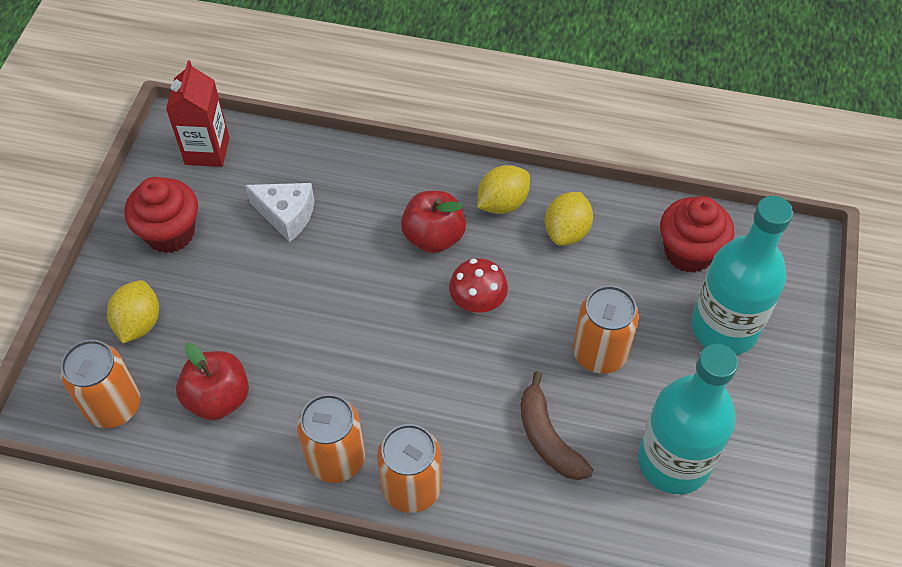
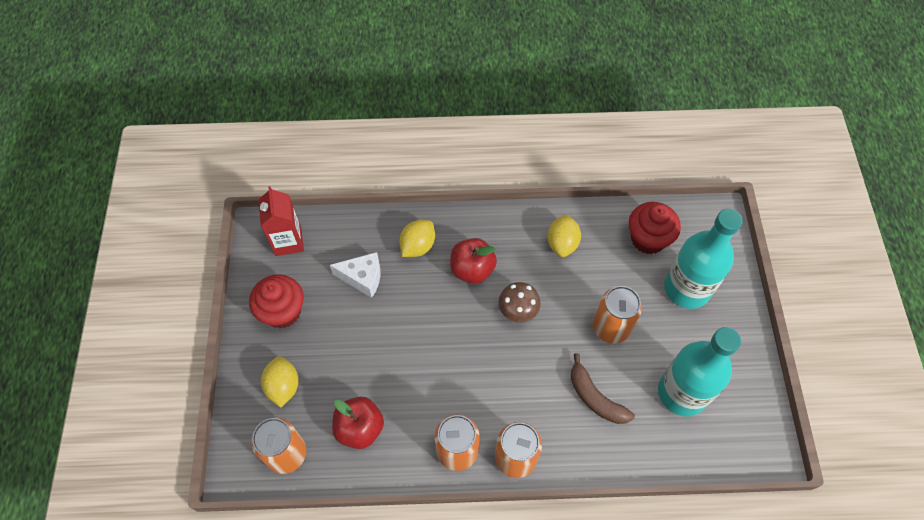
camera: 15 degrees left, 5 degrees up
(477, 303) = (518, 311): red mushroom -> brown mushroom
(502, 203) = (511, 232): yellow lemon -> yellow lemon (418, 246)

